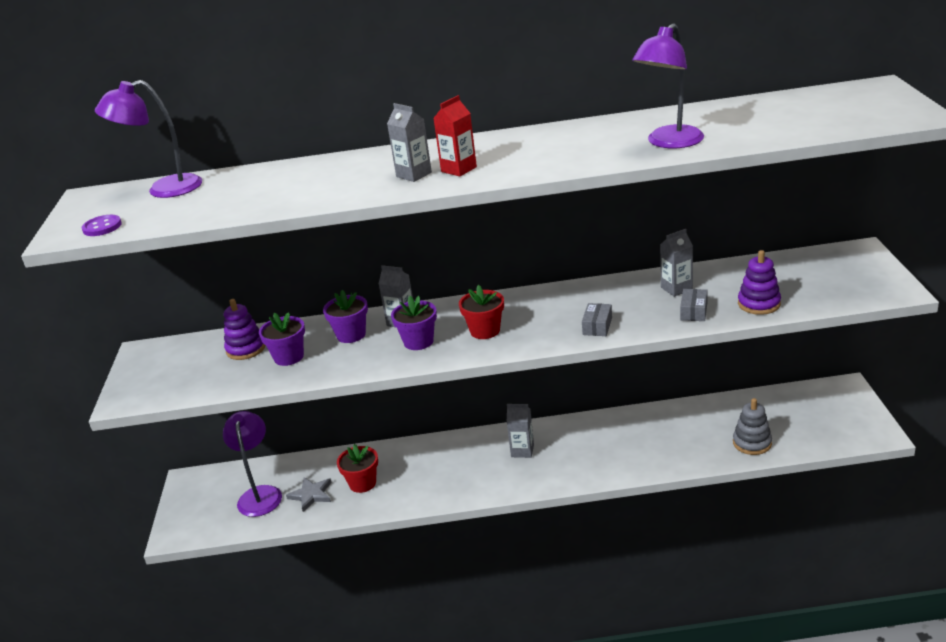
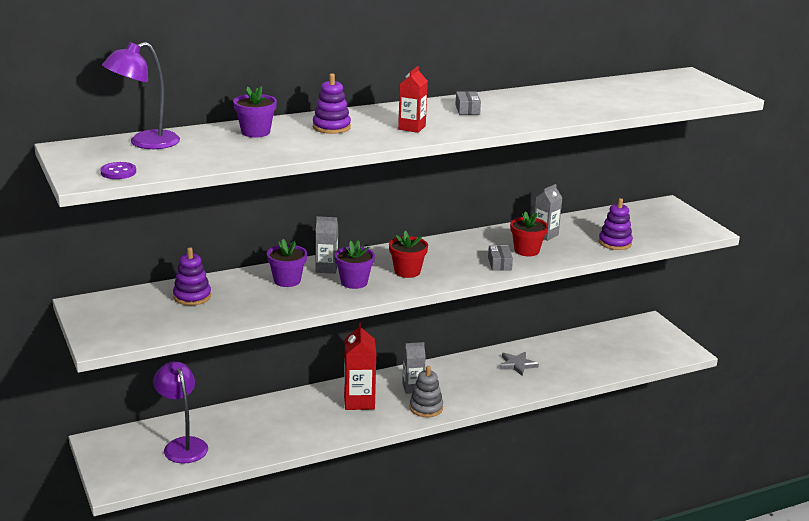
camera: 25 degrees left, 5 degrees down
(289, 357) = (240, 300): purple flower pot -> purple flower pot (255, 132)
(311, 495) = (235, 440): grey star -> grey star (517, 365)
(362, 483) = (279, 426): red flower pot -> red flower pot (526, 250)
(370, 169) = (331, 127): none -> purple stacking toy
(414, 175) = (376, 131): grey carton -> none
(457, 462) = (359, 401): none -> red carton
(669, 143) = (565, 110): purple lamp -> none
(693, 311) = (569, 250): grey box -> grey box (467, 110)
(752, 443) = (598, 366): grey stacking toy -> grey stacking toy (426, 408)

